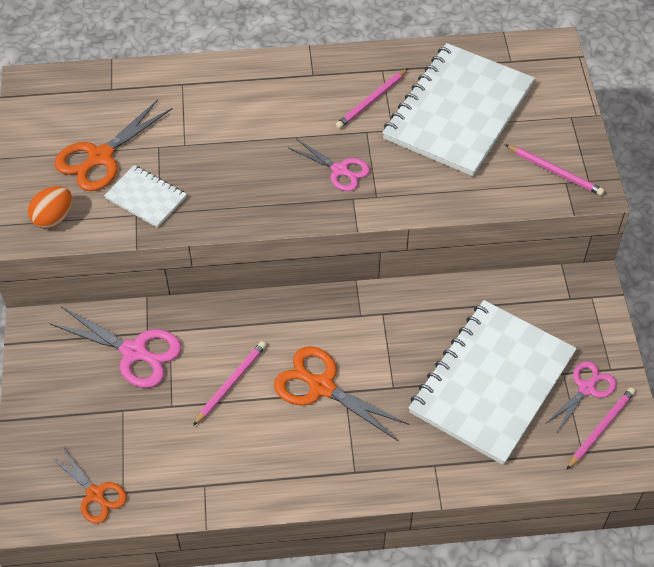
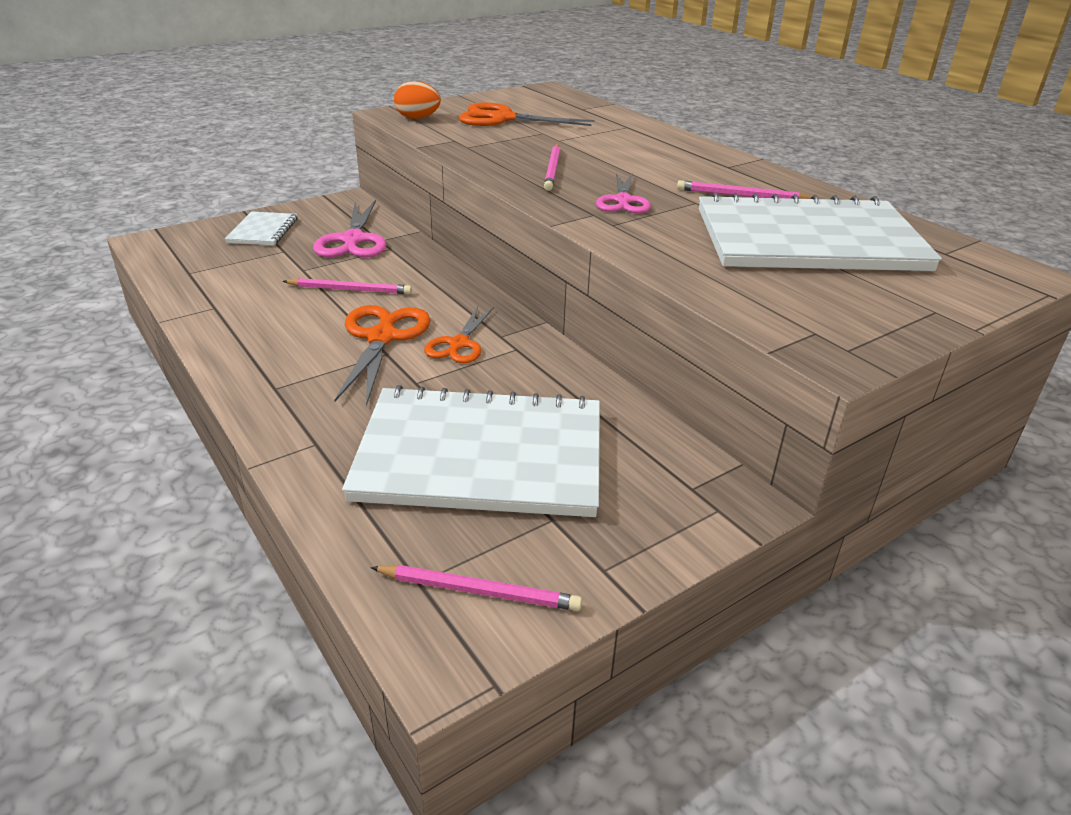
camera: 60 degrees right, 20 degrees down
(95, 494) = (181, 262): orange scissors -> orange scissors (459, 344)
(146, 198) = (478, 139): white notebook -> white notebook (263, 231)
(555, 171) = (821, 320): pink pencil -> pink pencil (553, 169)
(586, 388) = (544, 552): pink scissors -> none

